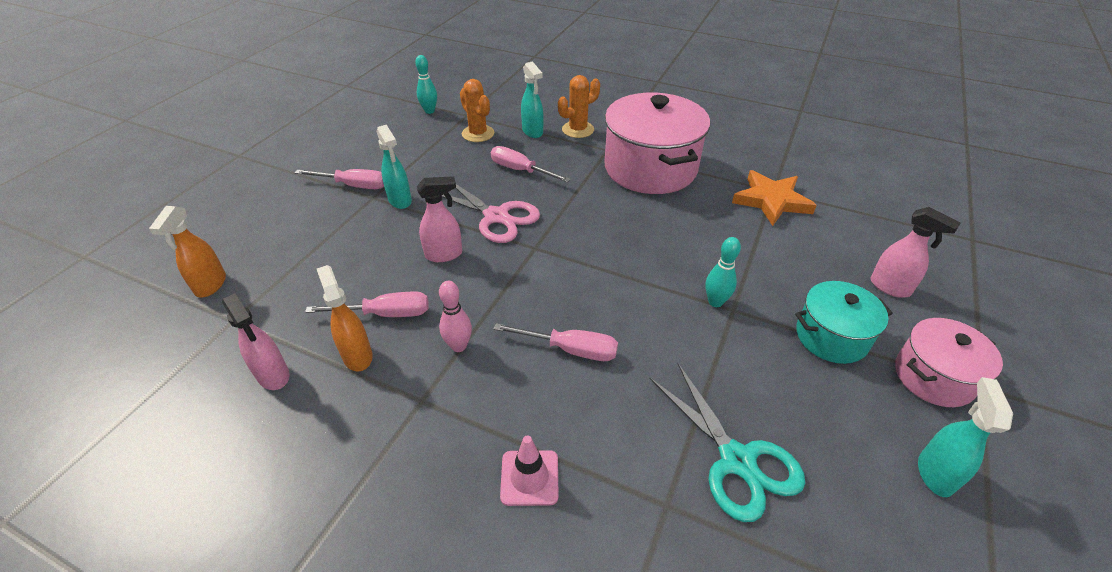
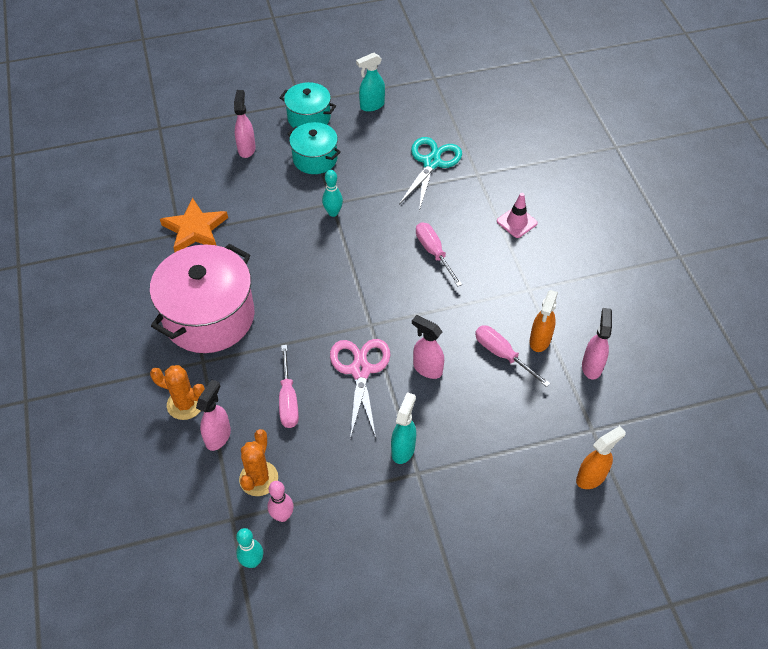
camera: 130 degrees left, 10 degrees up
(353, 185) = (419, 503): pink screwdriver -> none
(459, 346) = (484, 301): pink bowling pin -> pink bowling pin (282, 516)
(532, 132) = (218, 436): turquoise spray bottle -> pink spray bottle
(933, 377) = (309, 118): pink pot -> turquoise pot

